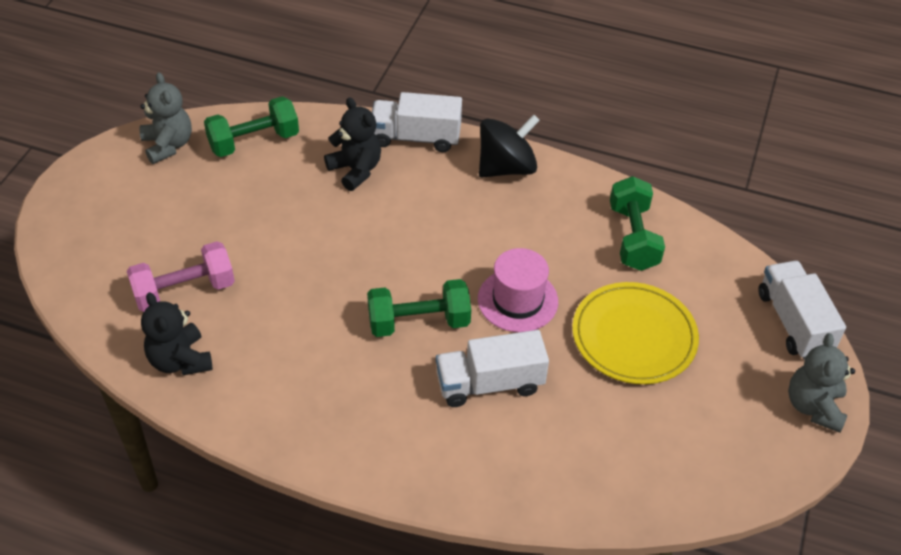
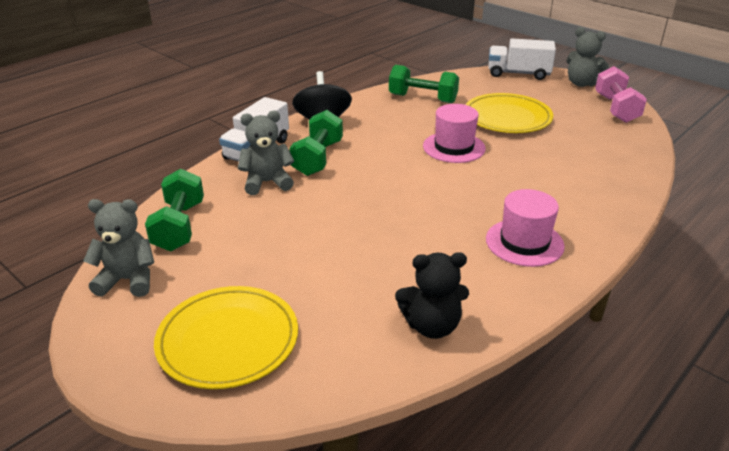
camera: 65 degrees left, 15 degrees down
(118, 235) = (228, 340): none -> yellow plate
(184, 291) = (342, 306): pink dumbbell -> pink dumbbell (616, 108)
(341, 406) = (524, 242): none -> pink hat
(355, 170) = (267, 182): black teddy bear -> grey teddy bear
(418, 322) = (453, 189): green dumbbell -> green dumbbell (317, 158)
(489, 383) = (526, 174): white truck -> none

